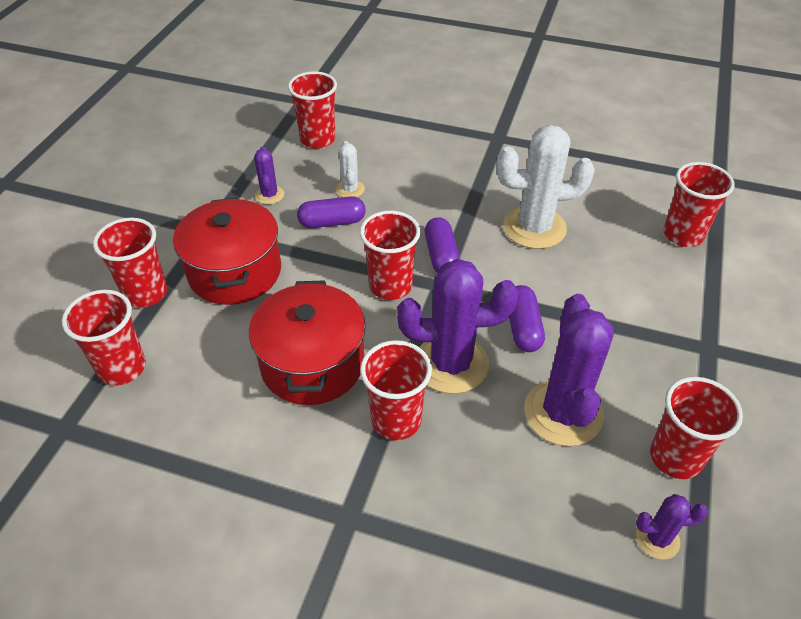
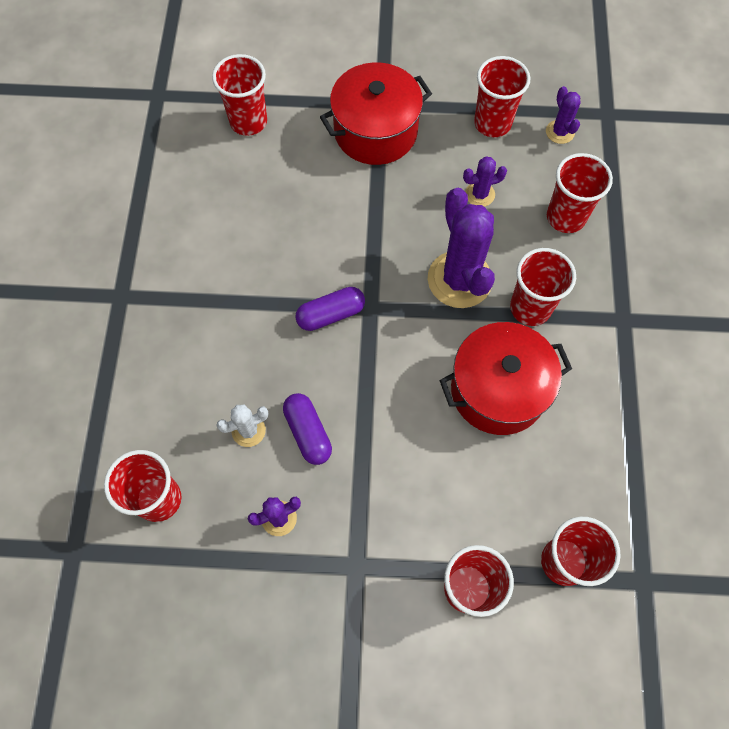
camera: 105 degrees left, 20 degrees up
(235, 272) = (409, 506): red pot -> red pot (375, 131)
(390, 286) = (384, 350): red cup -> red cup (565, 217)
(523, 327) = (401, 232): purple capsule -> none
(534, 228) = (268, 240): white cactus -> none
(563, 413) = (479, 194): purple cactus -> purple cactus, size x0.49

